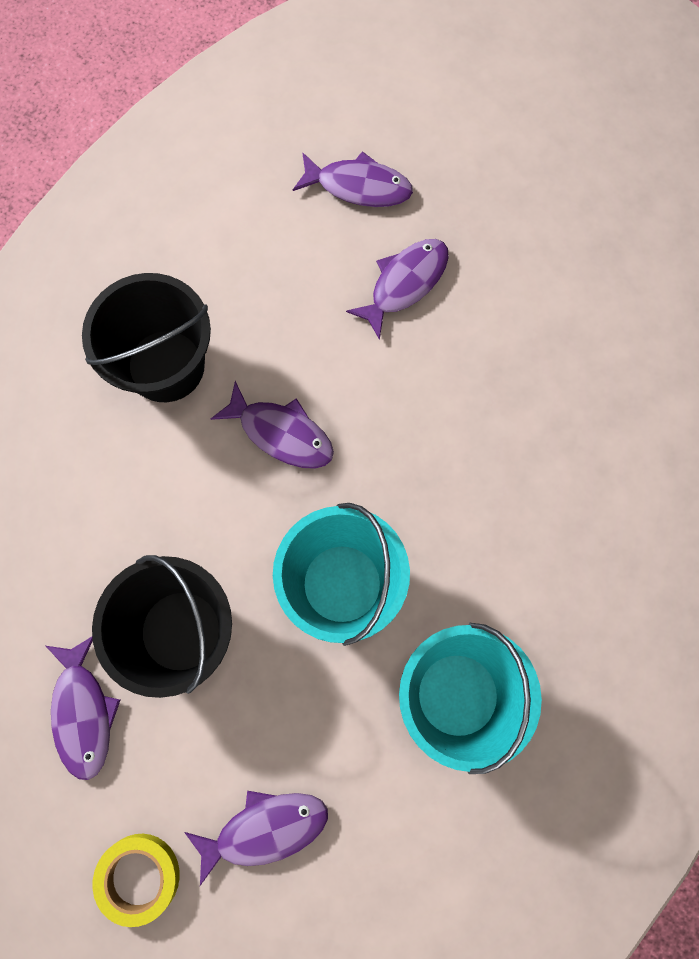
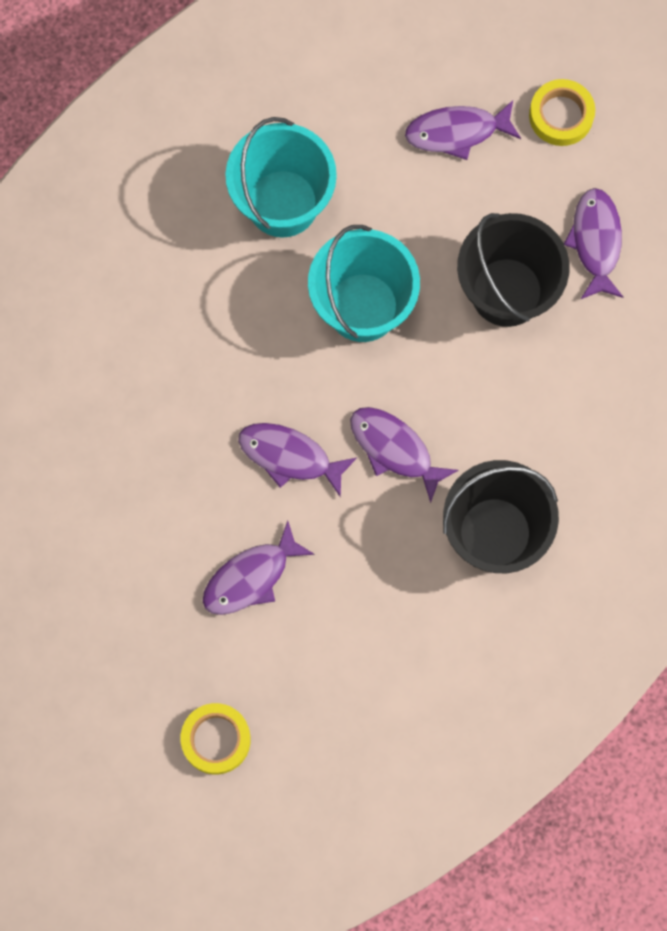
camera: 170 degrees left, 0 degrees up
(358, 186) = (276, 692): purple fish -> purple fish (290, 457)
(406, 138) = (216, 739): none -> yellow tape

